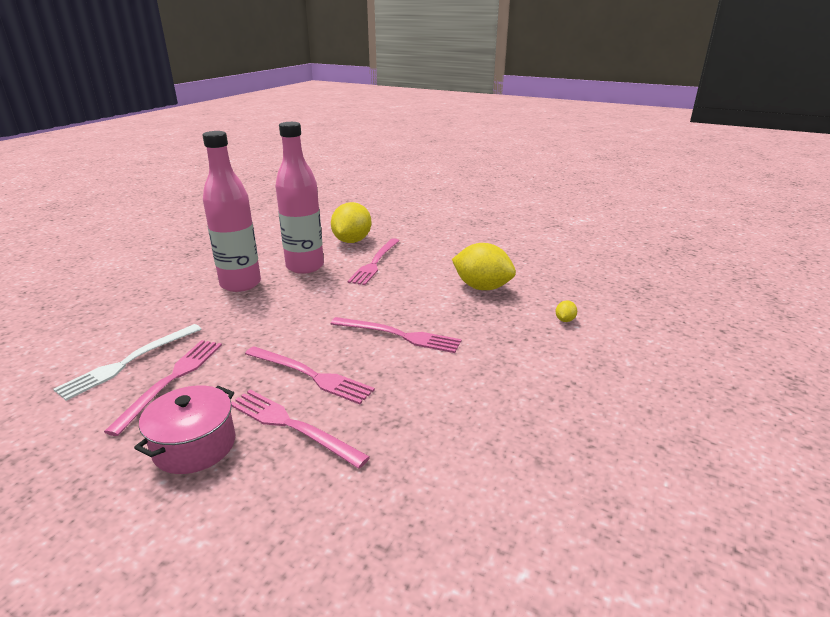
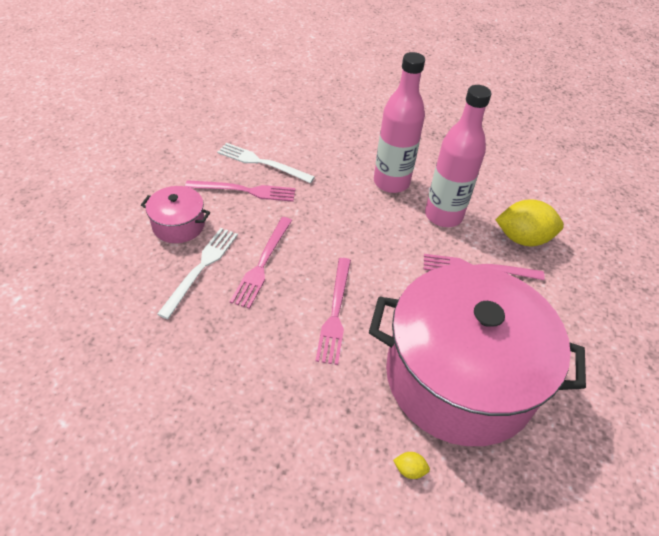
camera: 75 degrees right, 20 degrees up
(292, 426) = (201, 268): pink fork -> white fork
(482, 287) = (459, 377): yellow lemon -> pink pot

